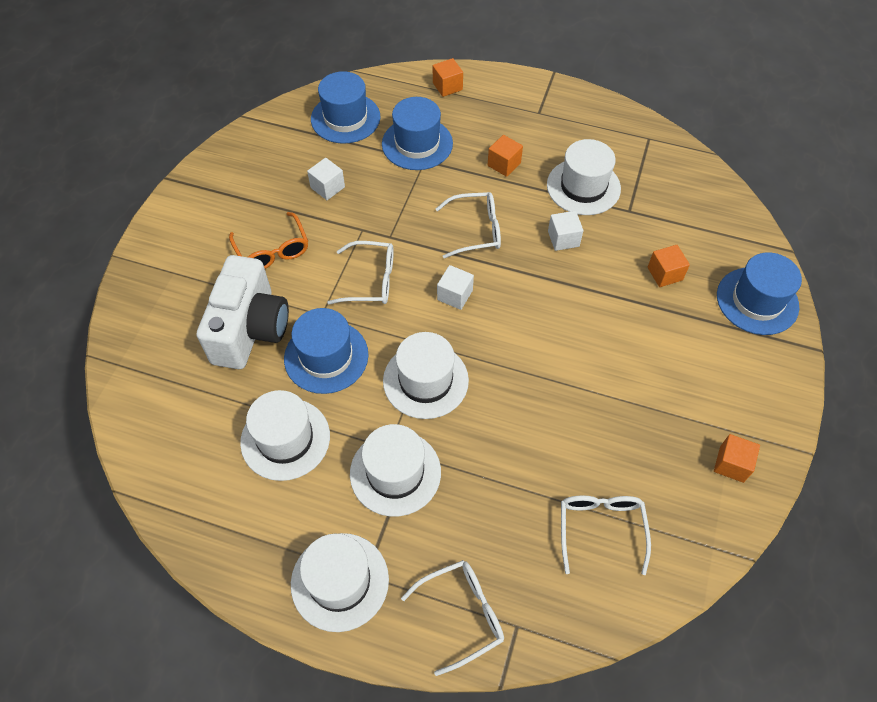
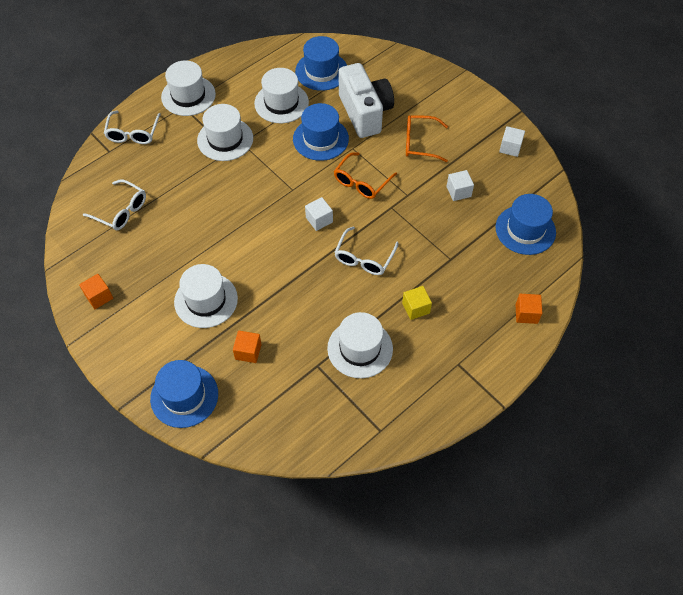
camera: 120 degrees right, 0 degrees up
(250, 329) = (365, 112): white camera -> white camera turned 150 degrees counterclockwise
(371, 280) = (361, 182): white glasses -> orange glasses
(417, 144) = (471, 262): blue hat -> blue hat (321, 71)
(425, 380) = (269, 177): white hat -> white hat (206, 300)
(504, 164) = (416, 308): orange cube -> yellow cube
(563, 239) = (321, 306): white cube -> white cube (510, 148)

